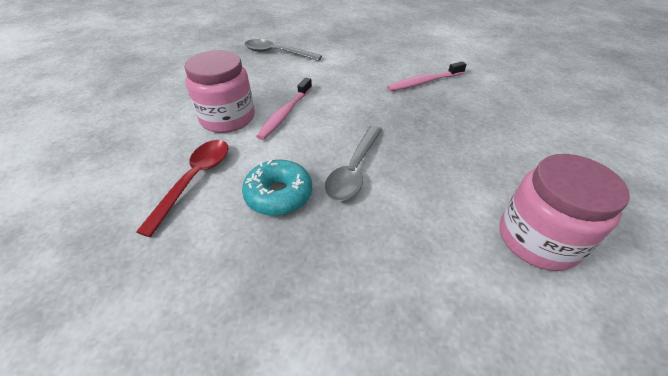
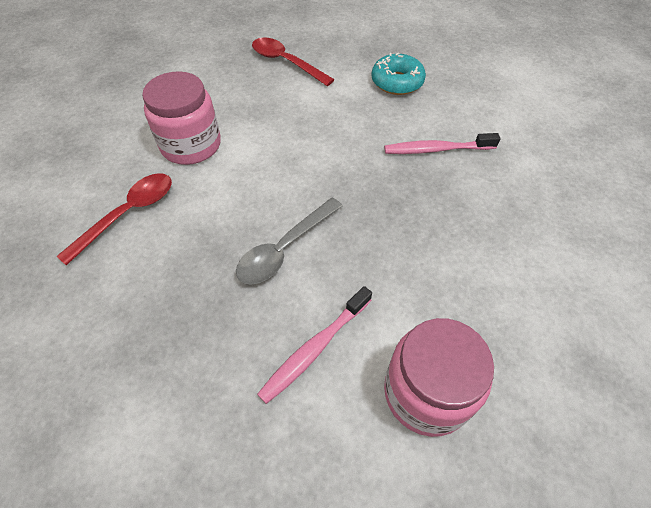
camera: 20 degrees right, 10 degrees up
(276, 53) = (286, 62): grey spoon -> red spoon
(279, 194) = (196, 255): turquoise donut -> turquoise donut (397, 82)
(285, 113) = (252, 154): pink toothbrush -> pink toothbrush (315, 348)

